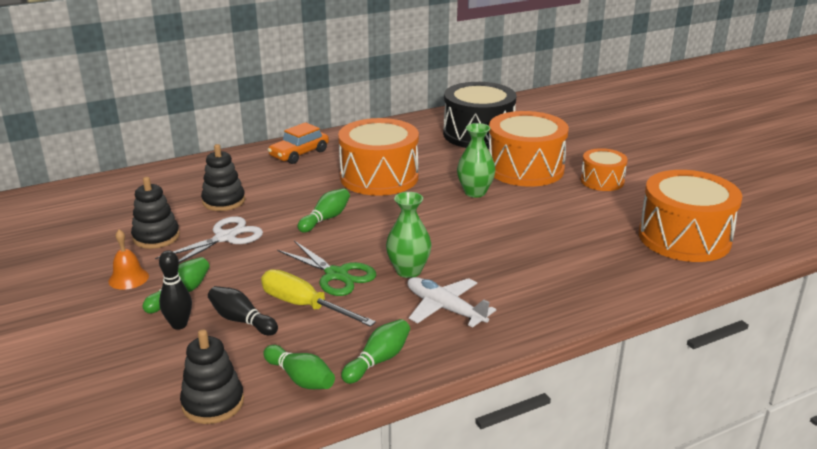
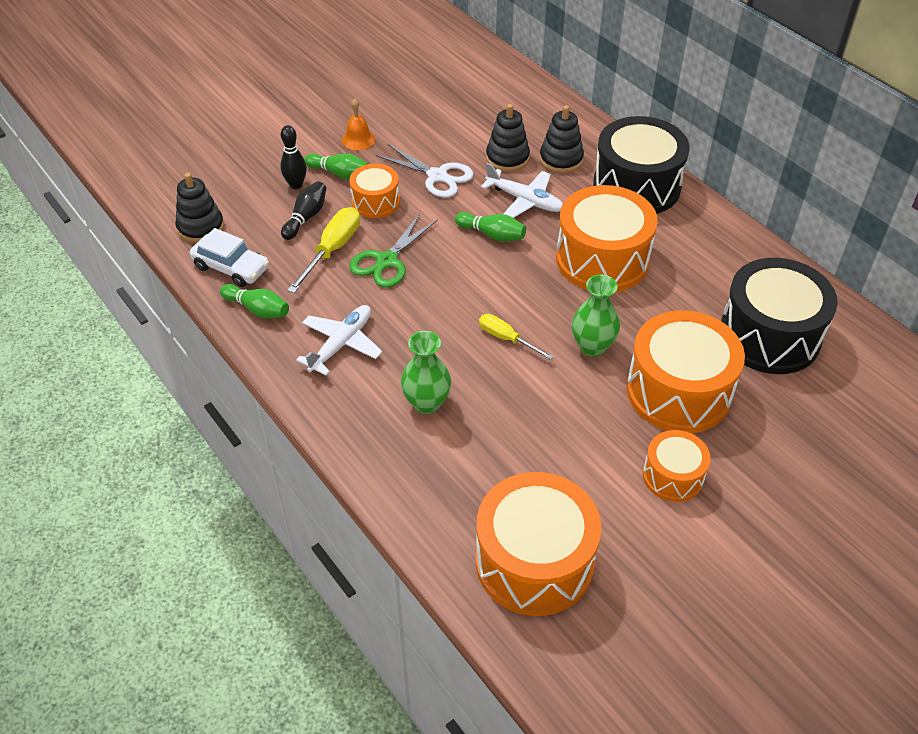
camera: 80 degrees right, 20 degrees up
(156, 237) = (428, 135): black stacking toy -> black stacking toy (561, 159)
(242, 275) = (375, 202): none -> orange drum
(288, 200) = (524, 200): none -> white plane
(299, 154) = (636, 186): orange car -> black drum
(300, 378) = (231, 267): green bowling pin -> white car
(408, 271) = (403, 310): green vase -> green vase (426, 403)
(458, 225) = (506, 339): none -> yellow screwdriver

